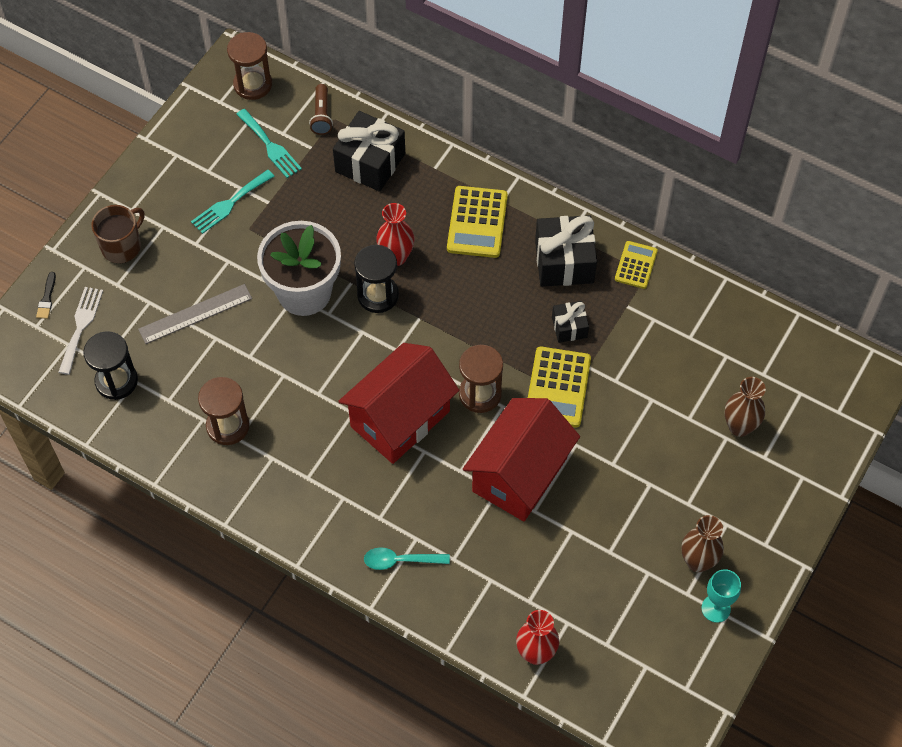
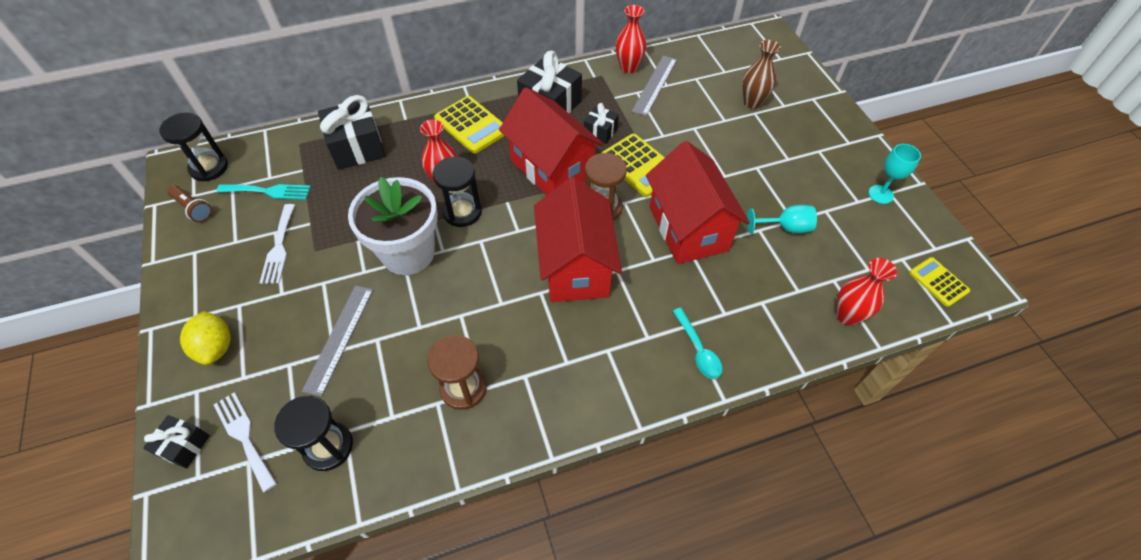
camera: 50 degrees left, 5 degrees down
(47, 298) = (184, 446): black brush -> black gift
(122, 246) = (216, 347): brown mug -> yellow lemon
(230, 203) = (279, 247): turquoise fork -> white fork
(253, 84) = (209, 168): brown hourglass -> black hourglass
(322, 115) = (287, 148): brown flashlight -> brown flashlight (193, 208)
(400, 560) = (698, 349): turquoise spoon -> turquoise spoon turned 60 degrees counterclockwise
(487, 323) = (552, 169): none -> red house
(594, 551) = (785, 228): none -> turquoise goblet
(636, 265) = (590, 76): yellow calculator -> yellow calculator (938, 282)
(679, 327) = (655, 85): none -> grey ruler
(681, 288) = (628, 68): none -> red vase
(697, 561) = (836, 181): brown vase -> none

